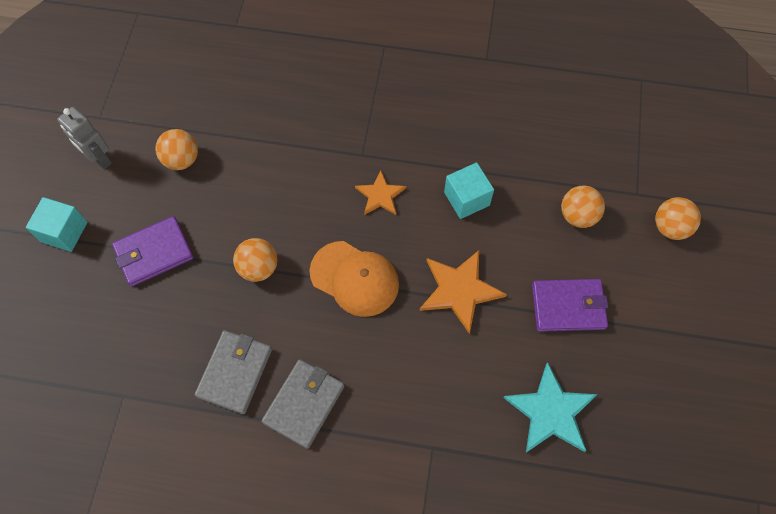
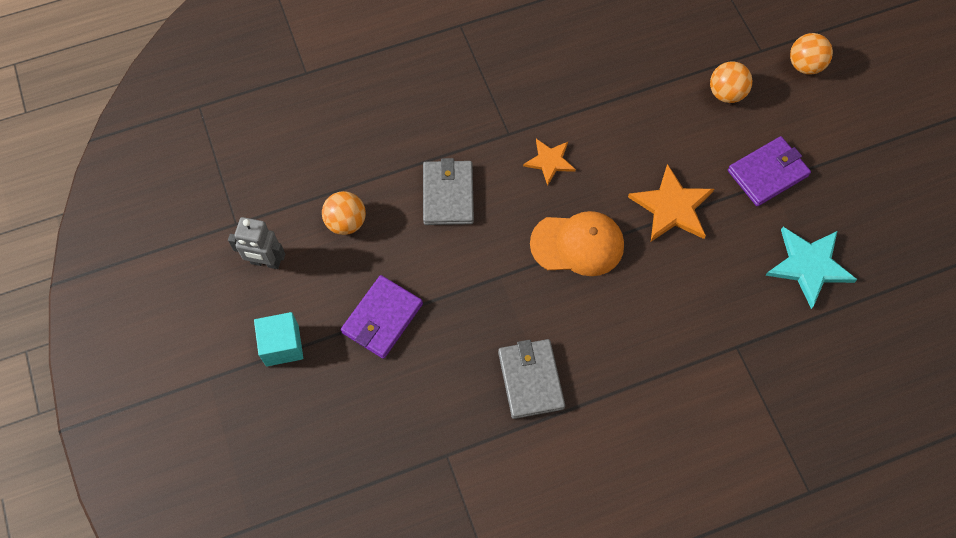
camera: 30 degrees left, 0 degrees up
(258, 268) = (487, 280): orange ball -> none
(304, 404) = (608, 372): grey wallet -> grey wallet (448, 194)
(466, 199) = (625, 126): turquoise cube -> none

